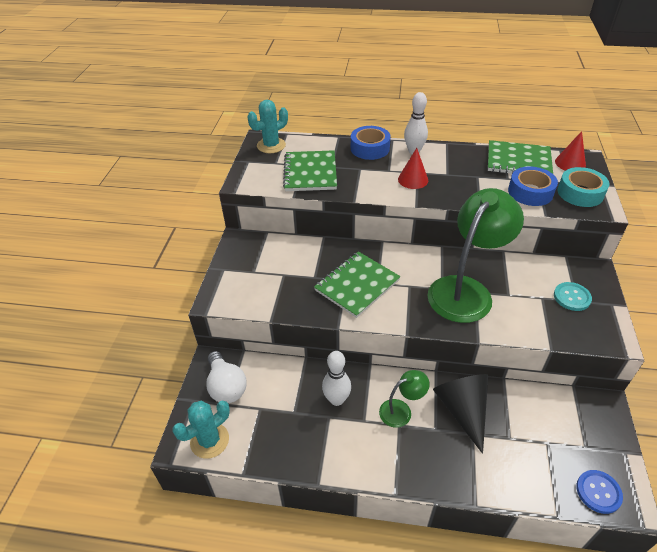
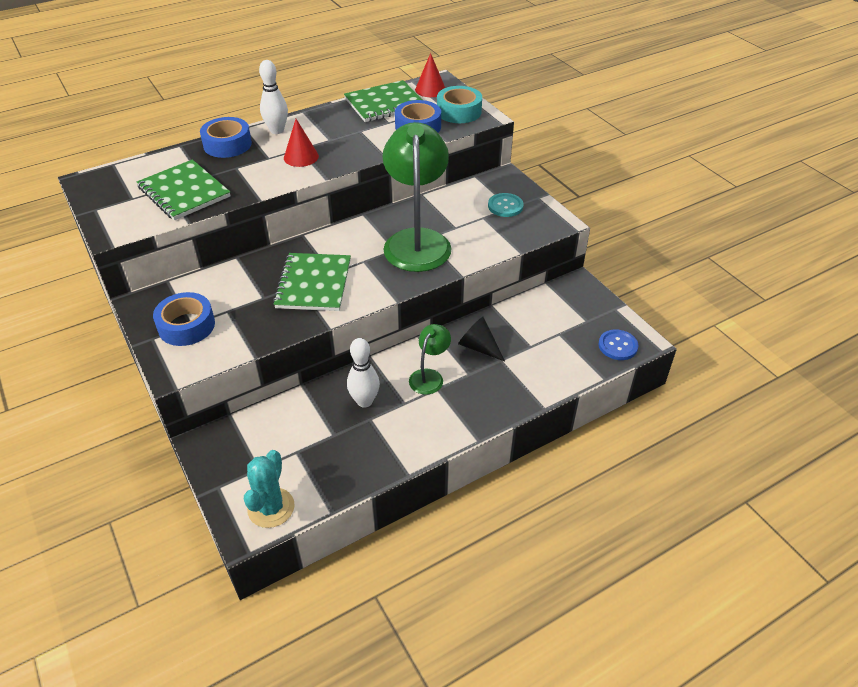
camera: 40 degrees left, 0 degrees up
(226, 386) = (242, 454): white light bulb -> none
(250, 271) = (186, 326): none -> blue tape
(271, 145) = (107, 183): turquoise cactus -> none
(462, 410) = (478, 347): black cone -> black cone, size x0.64

